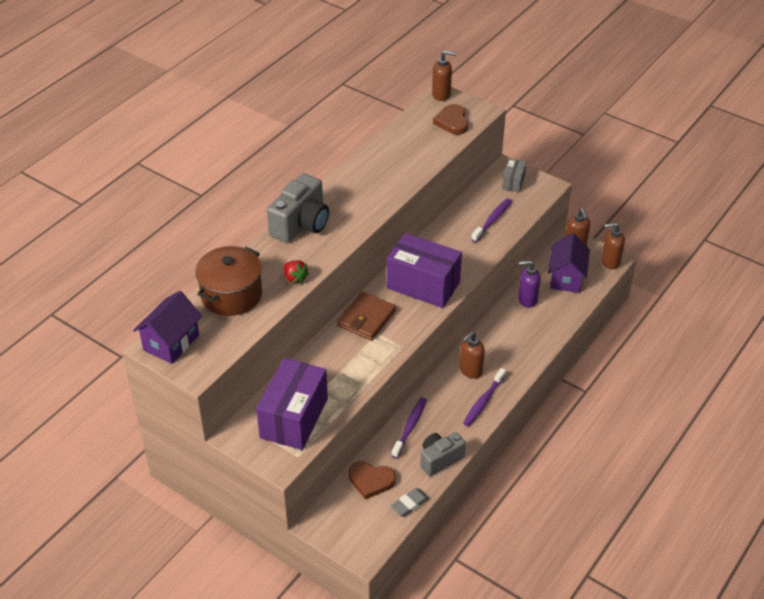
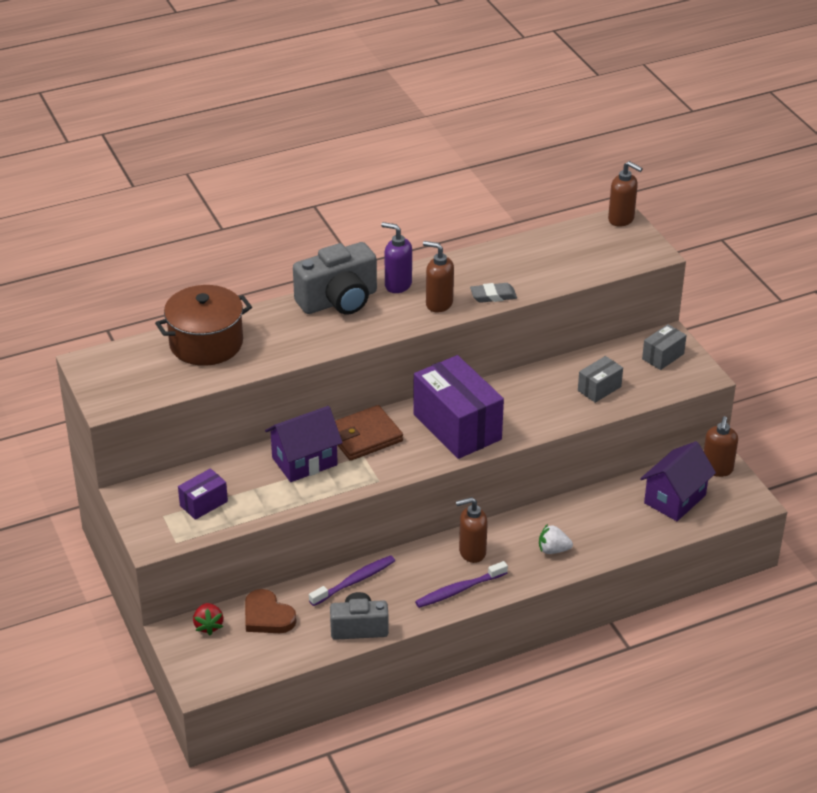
camera: 30 degrees right, 5 degrees down
(171, 342) = (108, 366): purple house -> purple house (304, 461)
(294, 418) = (203, 503): purple box -> purple box, size x0.48
(295, 278) = (284, 352): red strawberry -> red strawberry (208, 626)
(409, 504) = (288, 657): grey eraser -> grey eraser (493, 296)
(452, 122) = (607, 253): brown heart -> none
(492, 220) = (599, 388): purple toothbrush -> grey box
(520, 346) = (553, 550): none -> white strawberry
(527, 300) = (605, 504): purple soap dispenser -> purple soap dispenser (397, 285)
(610, 262) = (746, 503): brown soap dispenser -> brown soap dispenser (439, 304)

